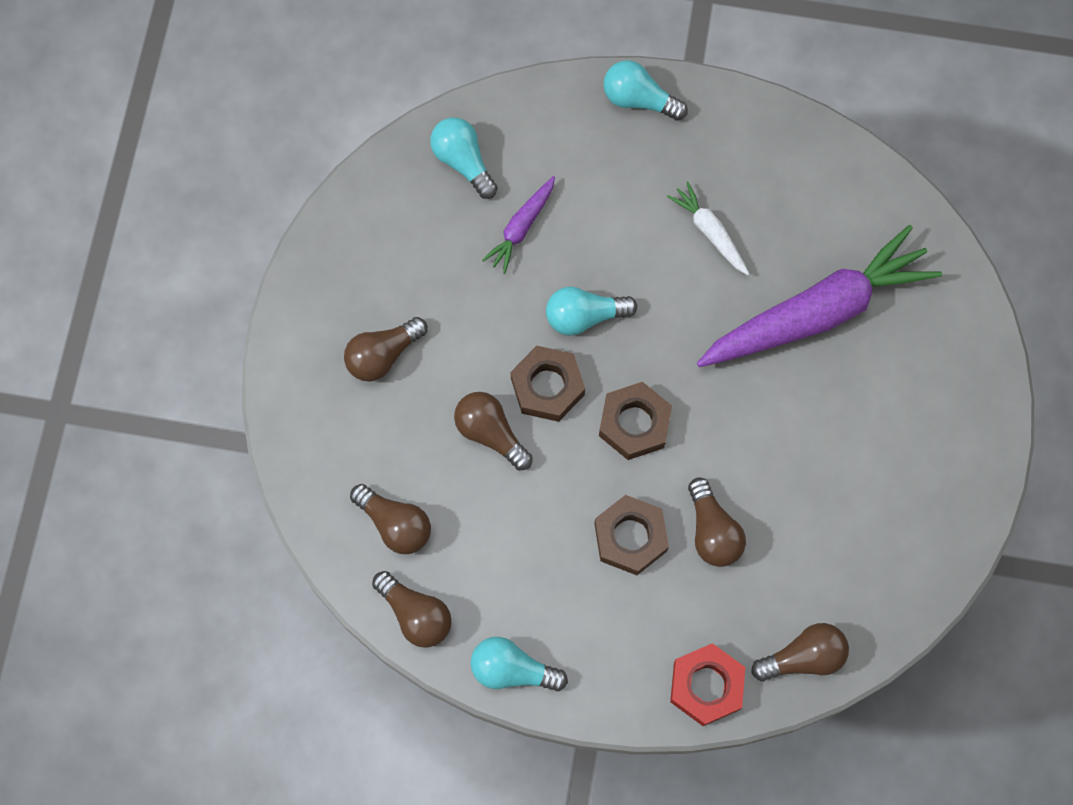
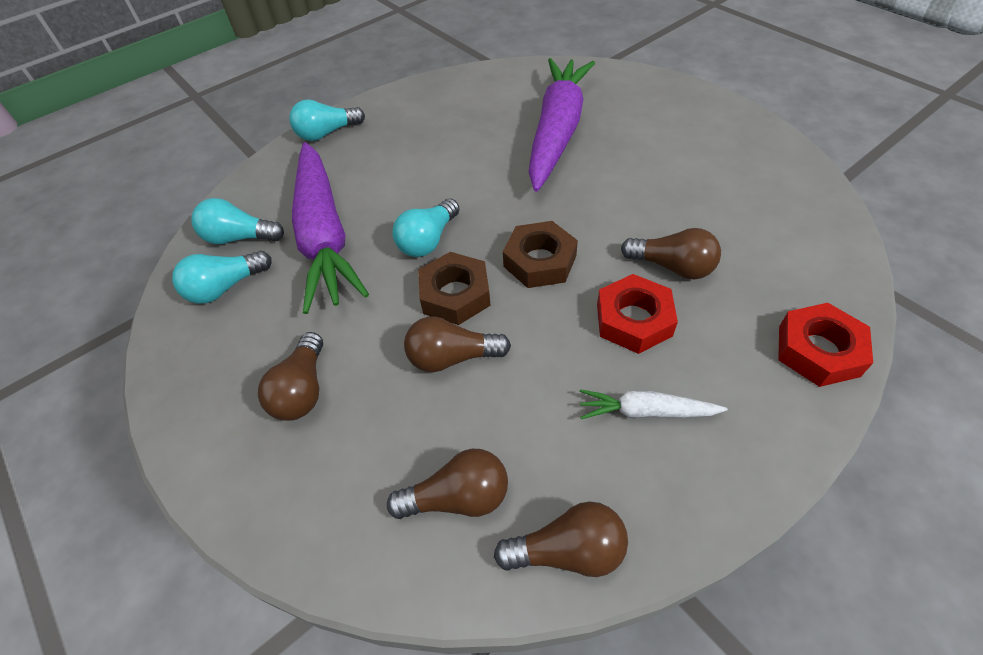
camera: 45 degrees left, 20 degrees down
(512, 670) = (698, 499): turquoise light bulb -> turquoise light bulb (225, 287)
(521, 227) = (324, 235): purple carrot -> purple carrot, size x2.24
(630, 537) = (633, 320): brown nut -> red nut
(710, 232) = (448, 148): white carrot -> white carrot (646, 411)
(803, 657) = (829, 274): brown light bulb -> none

